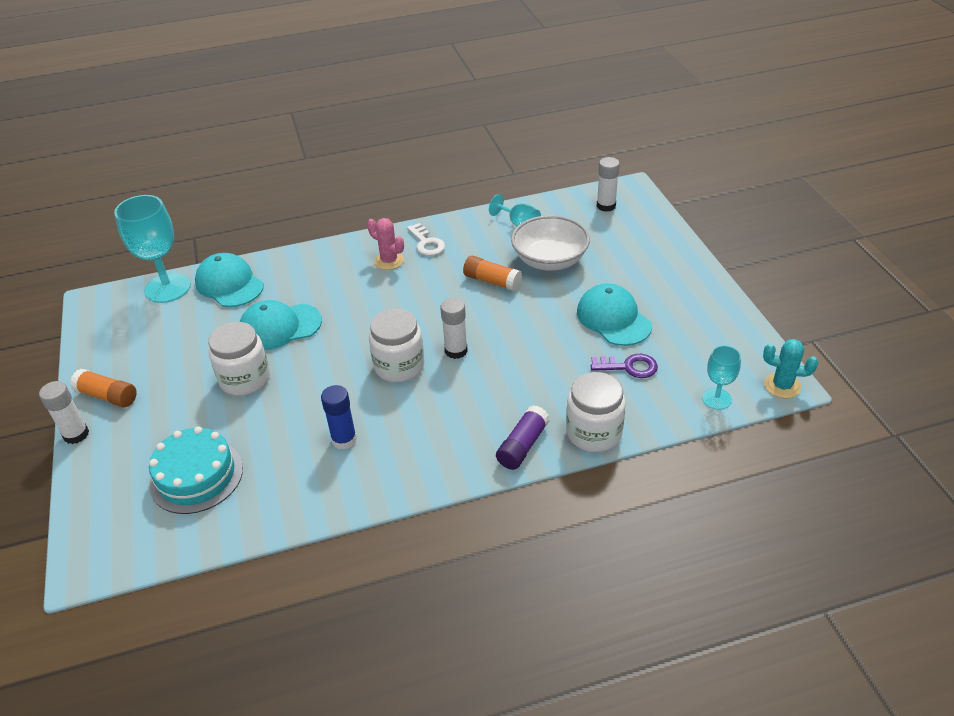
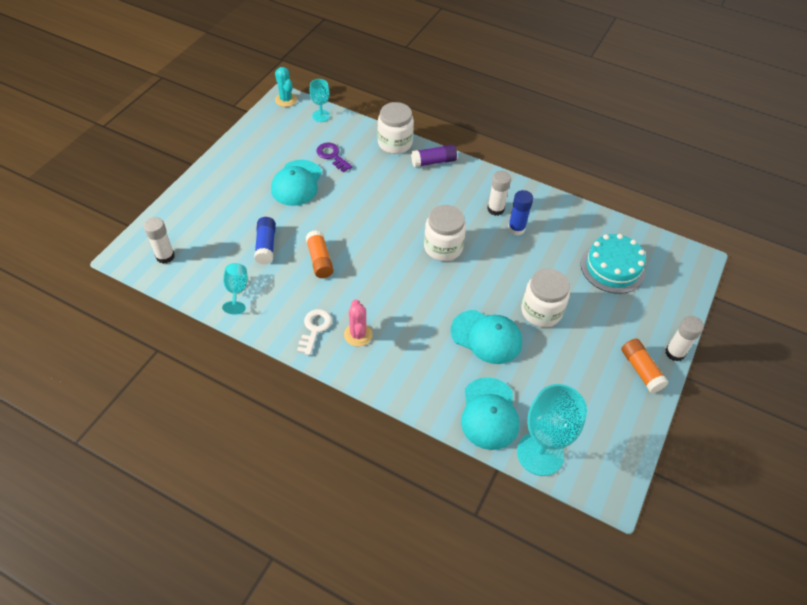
camera: 140 degrees left, 10 degrees up
(456, 351) = (401, 232): white glue stick -> white glue stick (495, 209)
(550, 260) = (266, 246): white bowl -> blue glue stick

